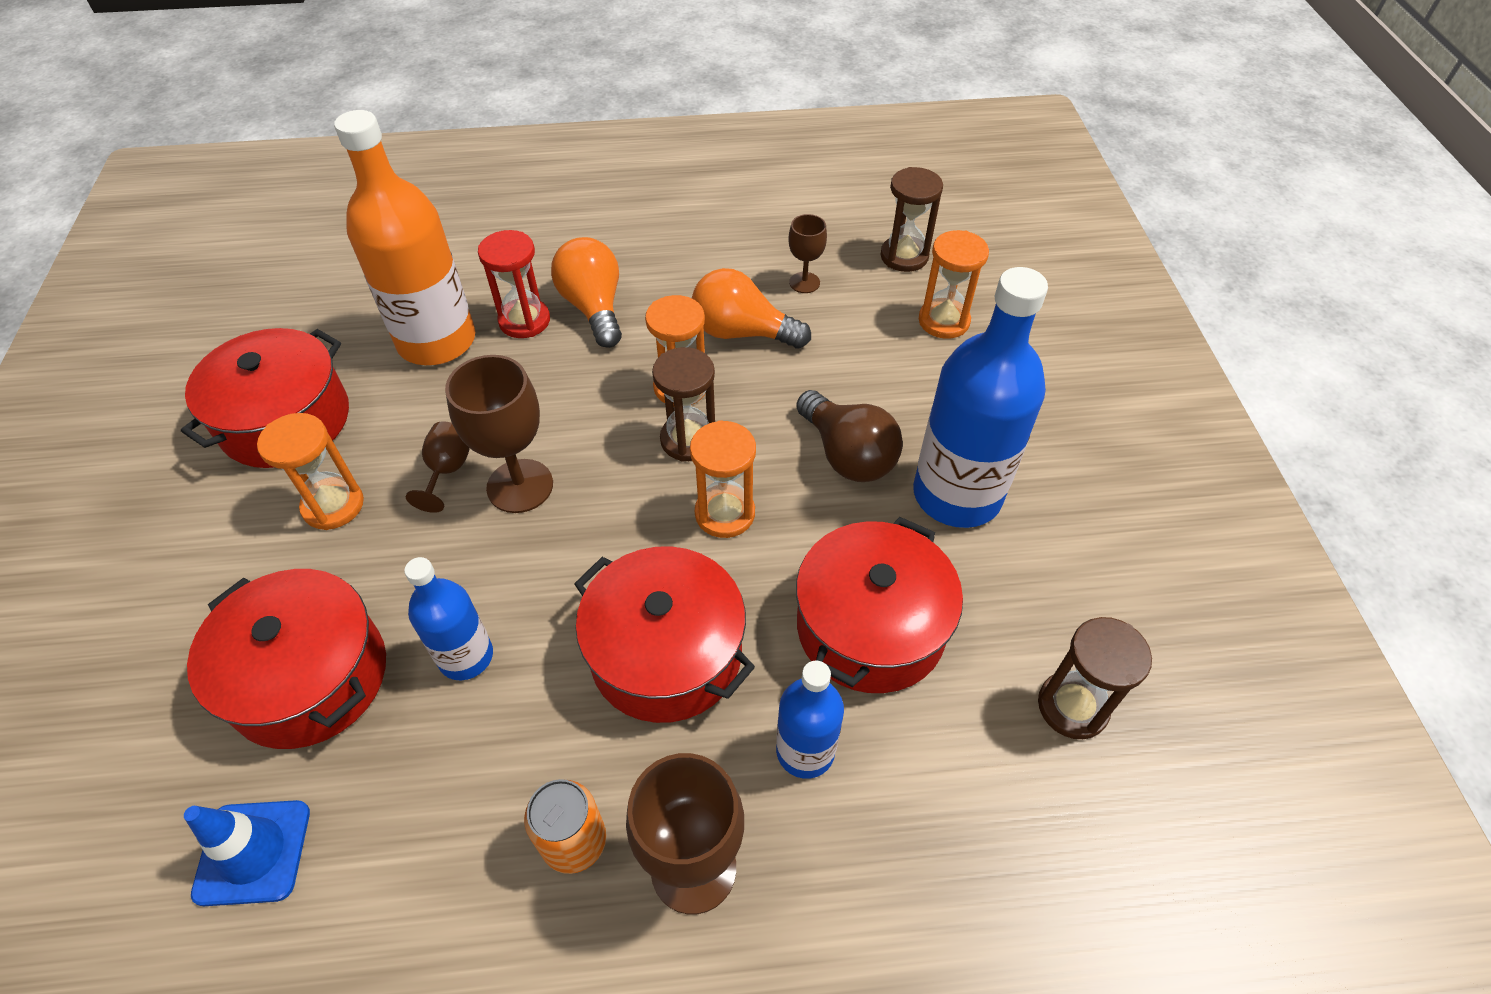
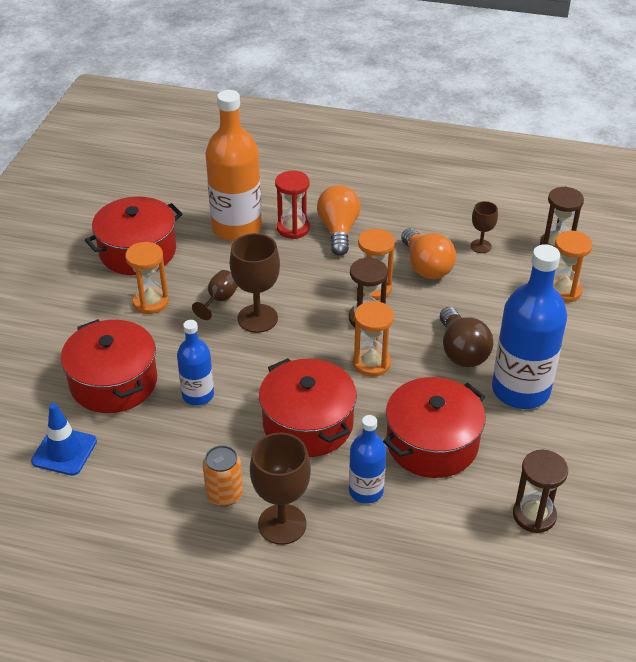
camera: 20 degrees right, 10 degrees down
(742, 332) = (426, 266): orange light bulb -> orange light bulb turned 150 degrees counterclockwise

